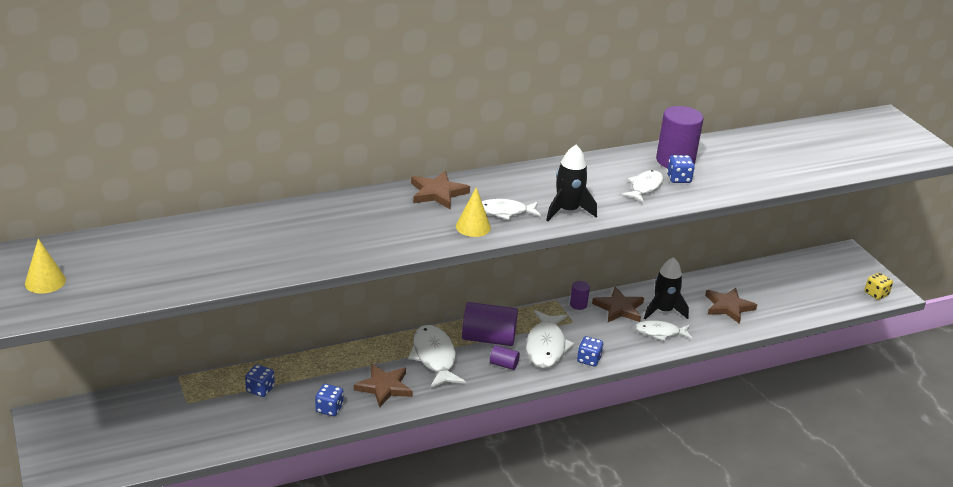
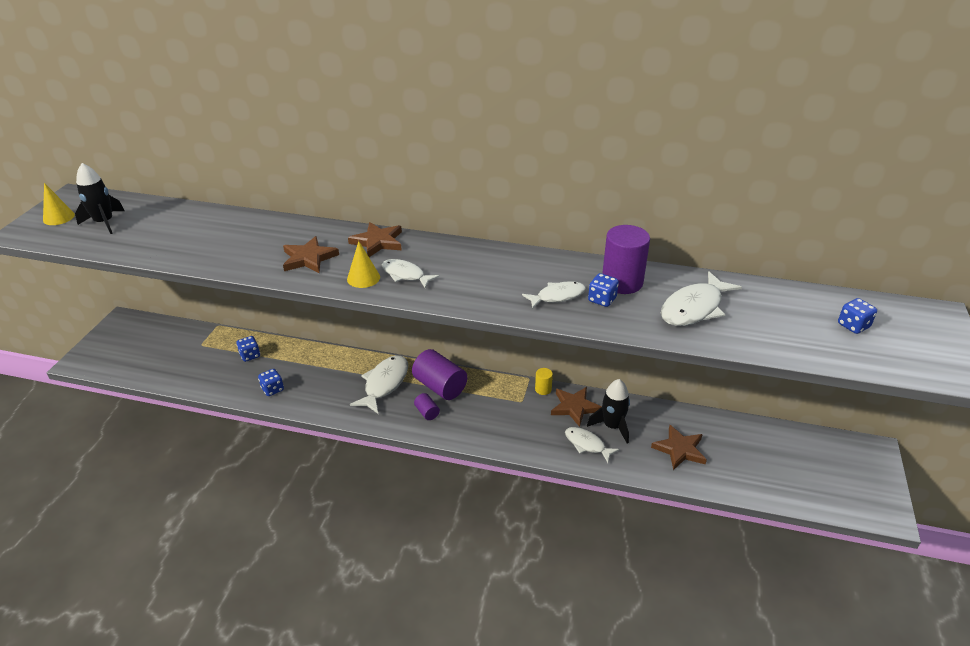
camera: 40 degrees right, 5 degrees up
(384, 387) = (325, 390): brown star -> brown star (309, 258)
(546, 346) = (476, 413): white fish -> white fish (694, 308)
(567, 211) = (458, 292): black rocket -> black rocket (104, 223)
(578, 304) = (543, 389): purple cylinder -> yellow cylinder
(588, 360) = (497, 440): blue dice -> blue dice (853, 326)
(876, 294) = (863, 506): yellow dice -> none

